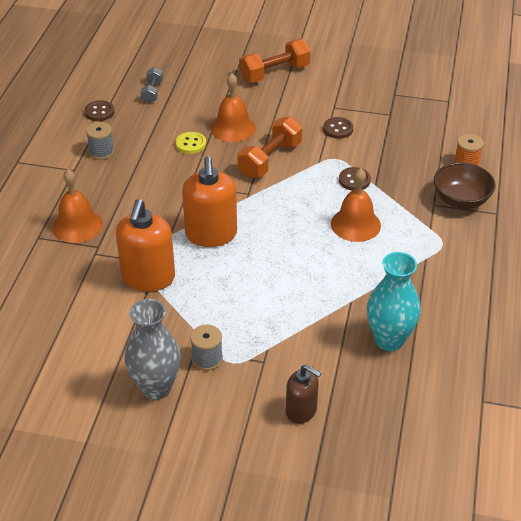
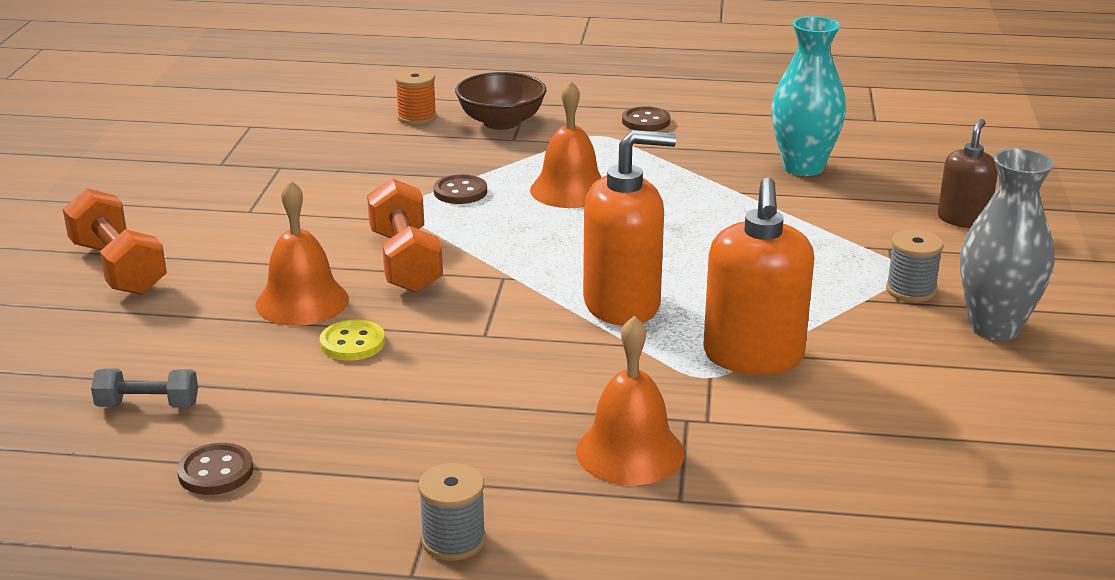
camera: 95 degrees left, 15 degrees down
(101, 152) = (375, 450): grey spool -> grey spool (453, 540)
(148, 278) = (753, 356): orange soap dispenser -> orange soap dispenser turned 90 degrees clockwise
(270, 160) = (405, 261): orange dumbbell -> orange dumbbell turned 45 degrees clockwise
(338, 129) = (317, 206): brown button -> brown button (645, 121)

